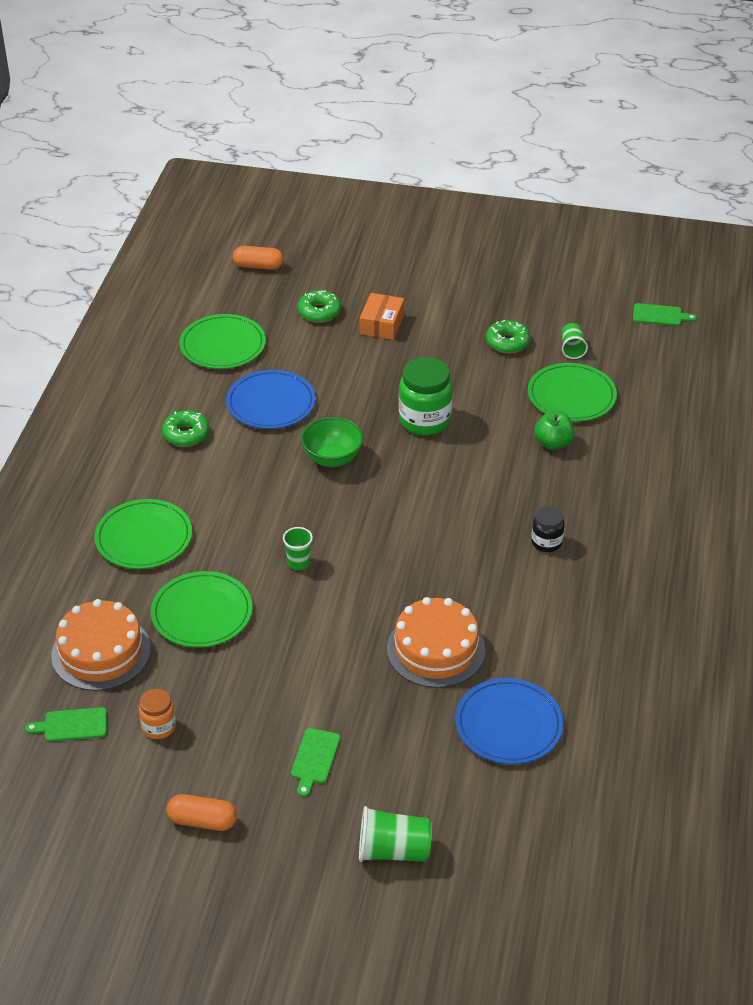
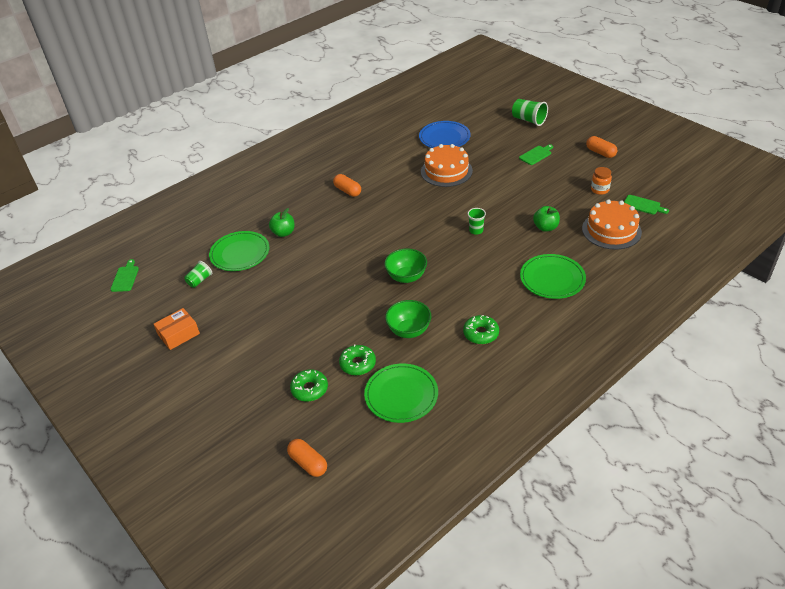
camera: 140 degrees left, 0 degrees up
(202, 613) = (545, 227): green plate -> green apple
(271, 403) = (409, 330): blue plate -> green bowl
(382, 324) = (281, 356): orange box -> orange box (178, 334)
(424, 420) = (332, 276): green jar -> none
(507, 342) = (227, 302): green donut -> green donut (358, 364)
(546, 542) = (347, 191): black jar -> orange capsule
(660, 315) = (125, 277): green cutting board -> green cutting board turned 45 degrees clockwise

